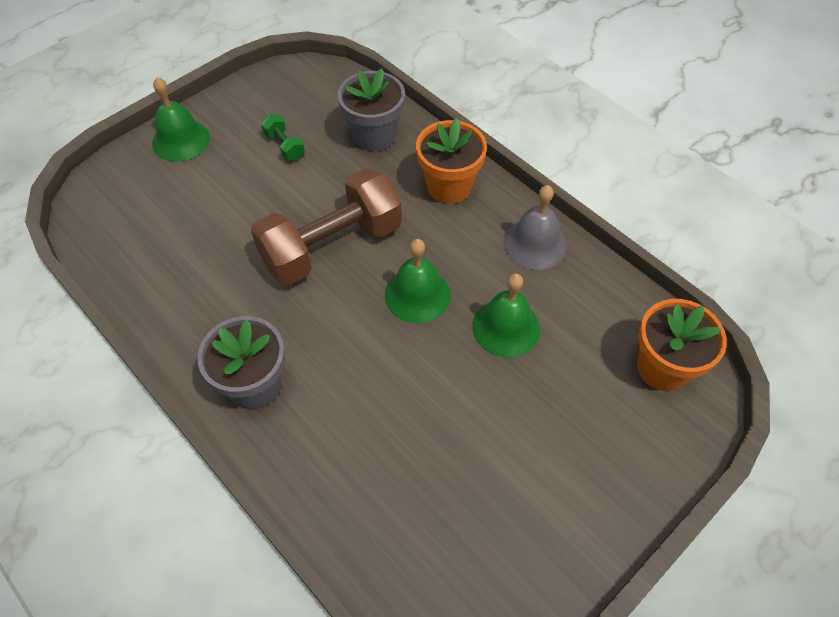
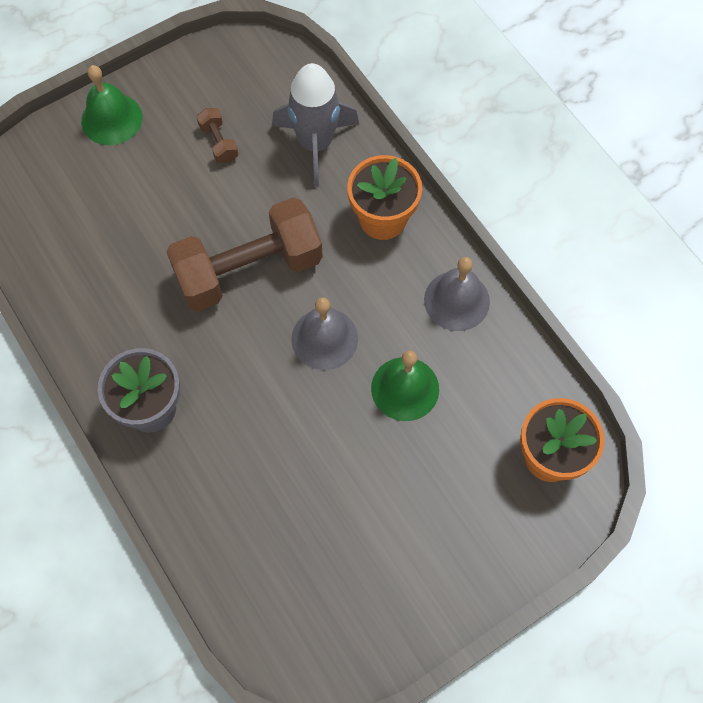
camera: 10 degrees right, 10 degrees up
(284, 146) = (219, 143): green dumbbell -> brown dumbbell
(374, 136) = (315, 144): grey flower pot -> grey rocket
(417, 295) = (324, 338): green bell -> grey bell

